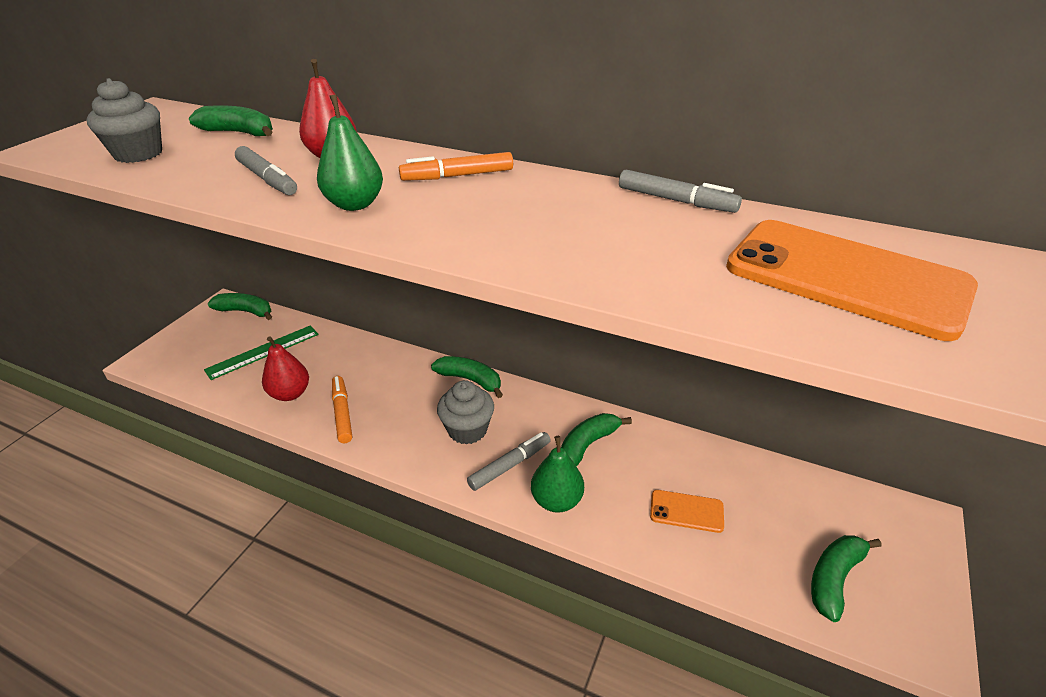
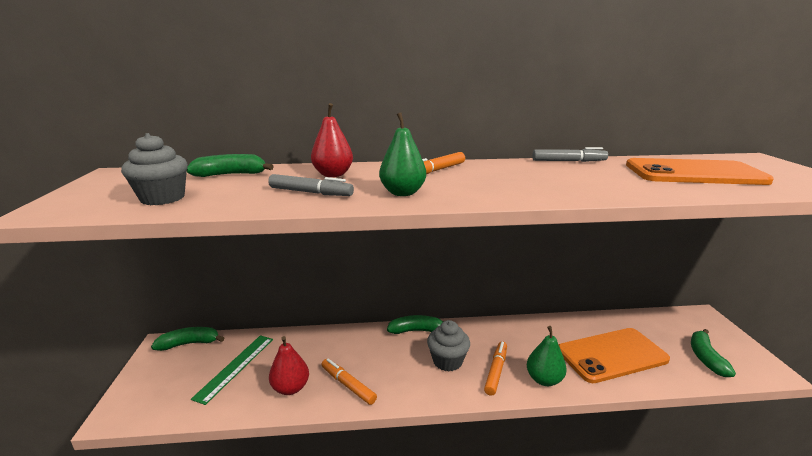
camera: 30 degrees left, 15 degrees down
(510, 465) = (496, 371): grey marker -> orange marker
(587, 445) = (526, 341): green banana -> none
(686, 511) = (612, 355): orange phone -> orange phone, size x2.14

